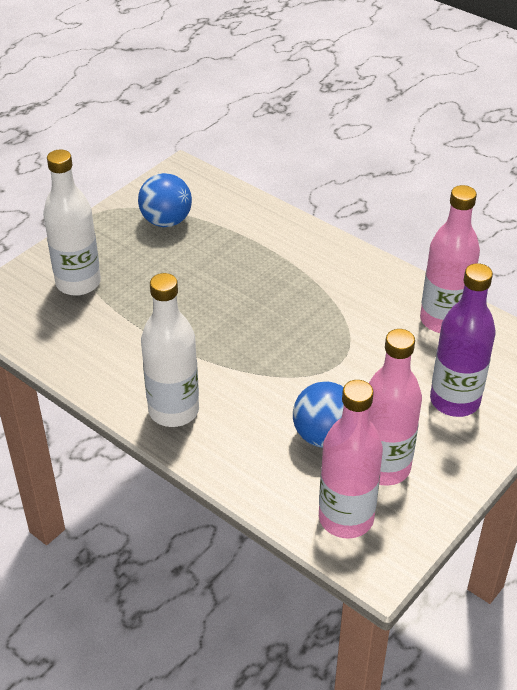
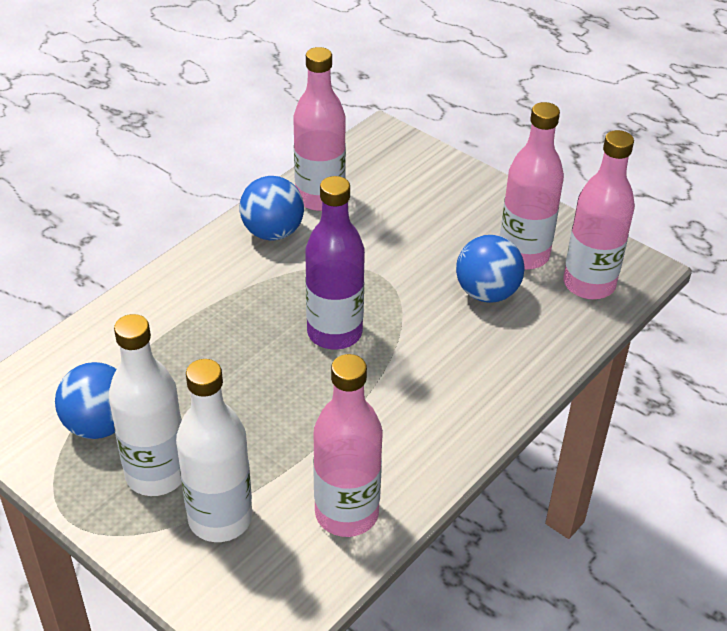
camera: 90 degrees left, 0 degrees up
(75, 345) = (346, 513): none -> pink bottle
(174, 411) = (458, 411): white bottle -> white bottle (156, 474)
(387, 293) = (273, 232): none -> blue ball
(454, 401) = (434, 202): purple bottle -> purple bottle (334, 333)

